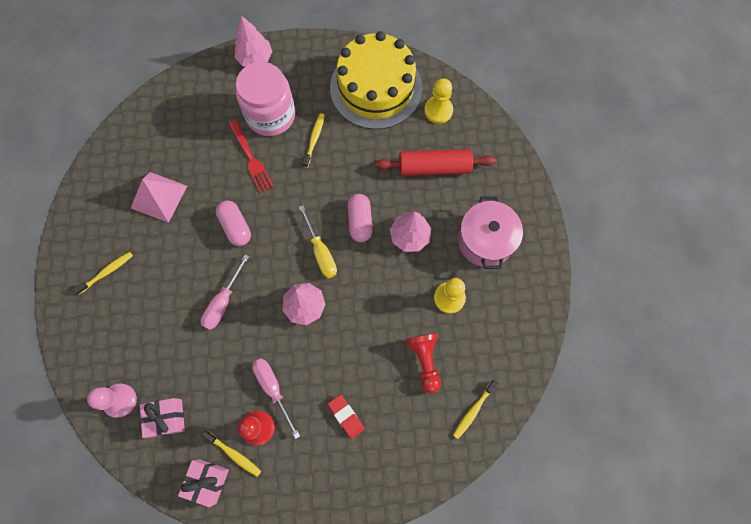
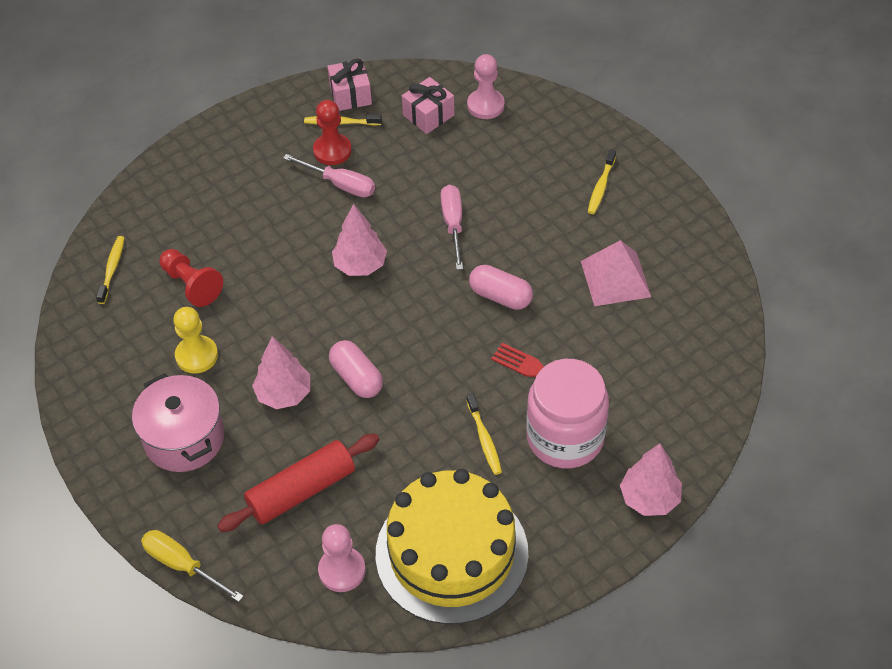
camera: 150 degrees right, 20 degrees down
(321, 252) = (381, 323): yellow screwdriver -> yellow screwdriver (182, 565)
(346, 416) = (248, 200): red eraser -> none
(438, 110) = (342, 570): yellow pawn -> pink pawn

